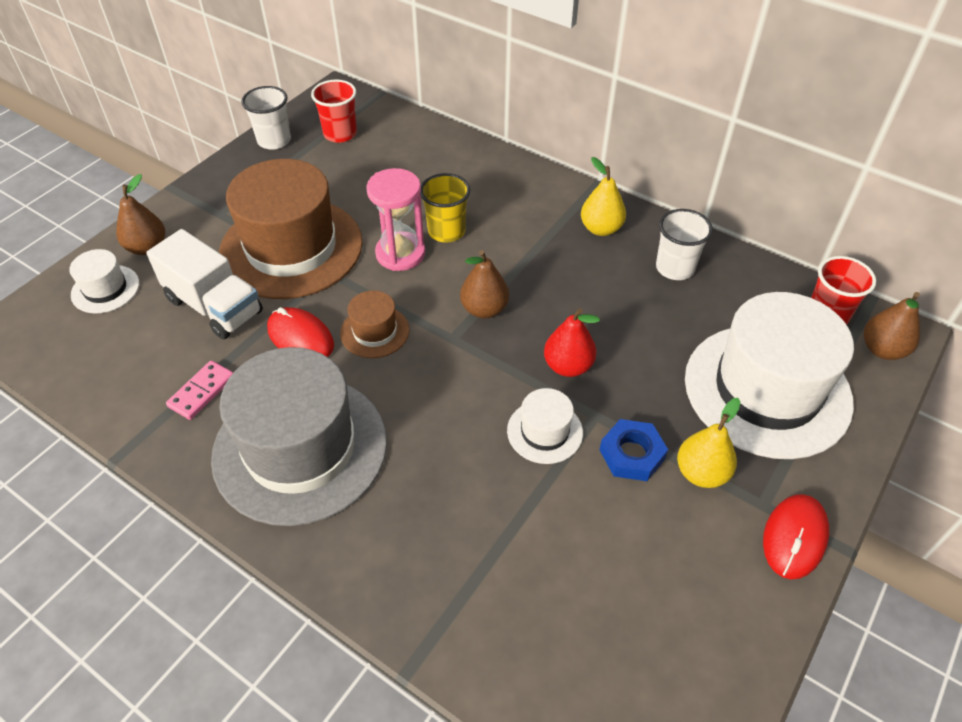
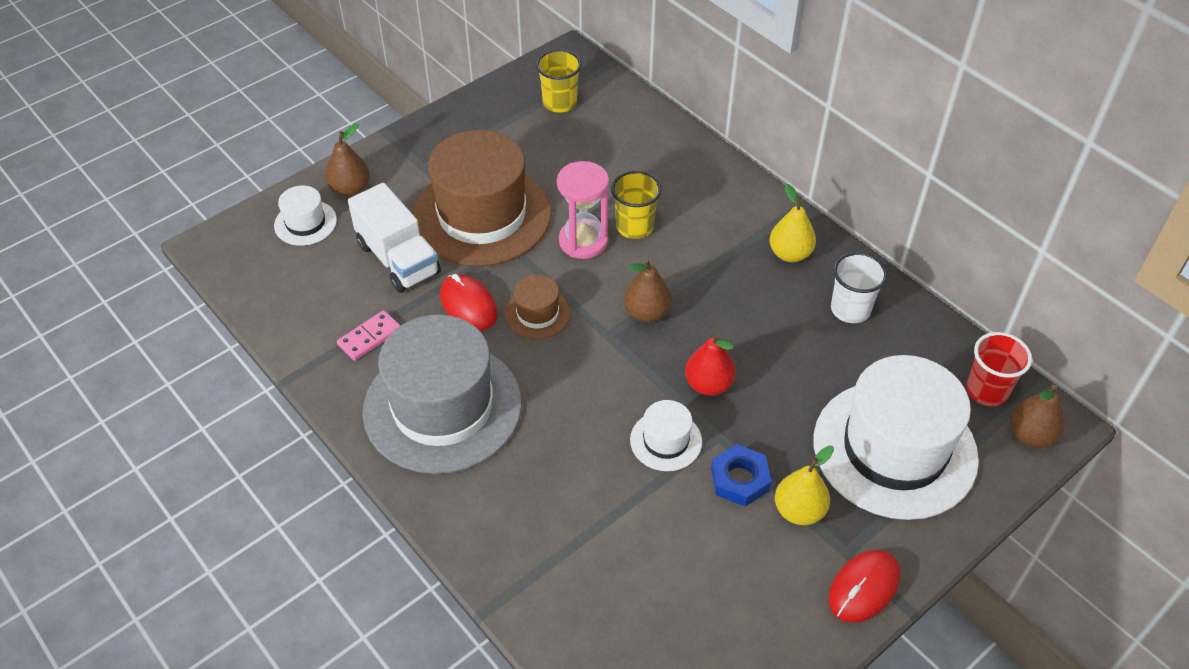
camera: 15 degrees right, 0 degrees up
(274, 140) = (493, 99): white cup -> none
(340, 134) = (559, 103): red cup -> yellow cup

